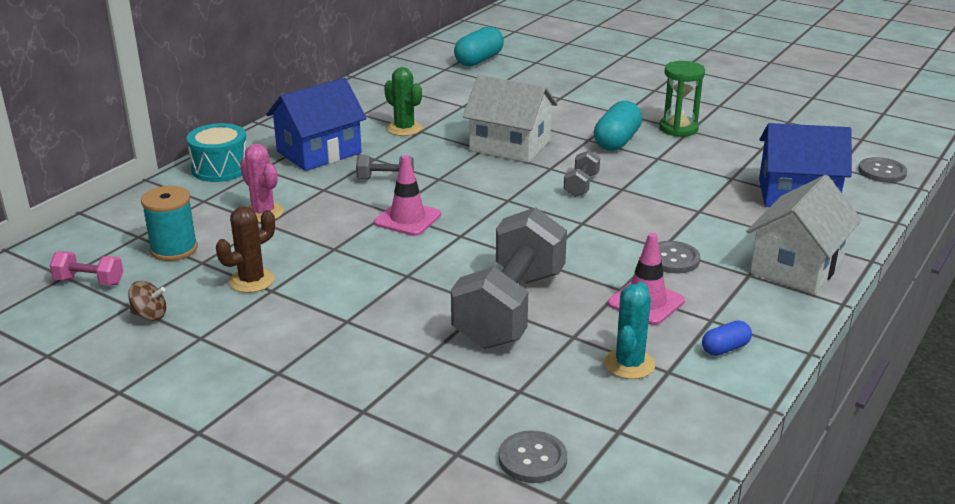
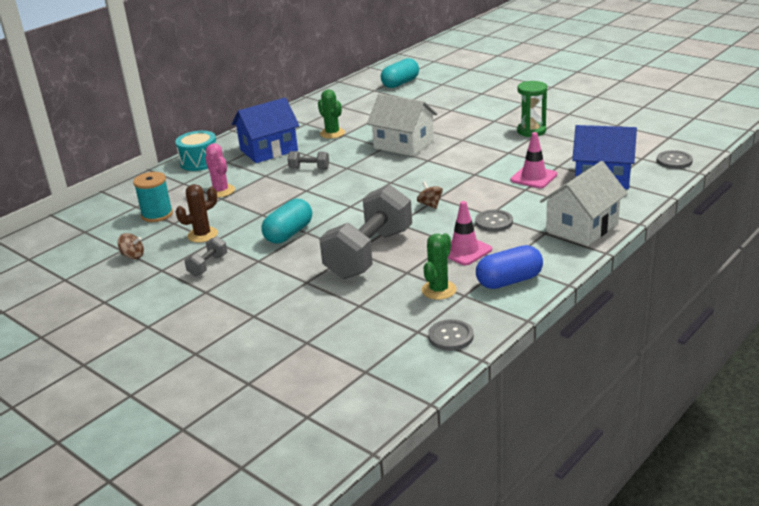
camera: 10 degrees right, 0 degrees up
(89, 281) = (99, 235): pink dumbbell -> none
(407, 219) = (317, 195): pink traffic cone -> pink traffic cone (533, 177)
(532, 459) = (354, 346): grey button -> grey button (450, 336)
(574, 233) = (430, 205): none -> brown spinning top
(581, 185) = (446, 172): grey dumbbell -> grey dumbbell (208, 265)
(617, 141) = (482, 140): turquoise capsule -> turquoise capsule (289, 233)
(629, 364) = (439, 290): turquoise cactus -> green cactus
(725, 348) = (509, 281): blue capsule -> blue capsule, size x1.83

